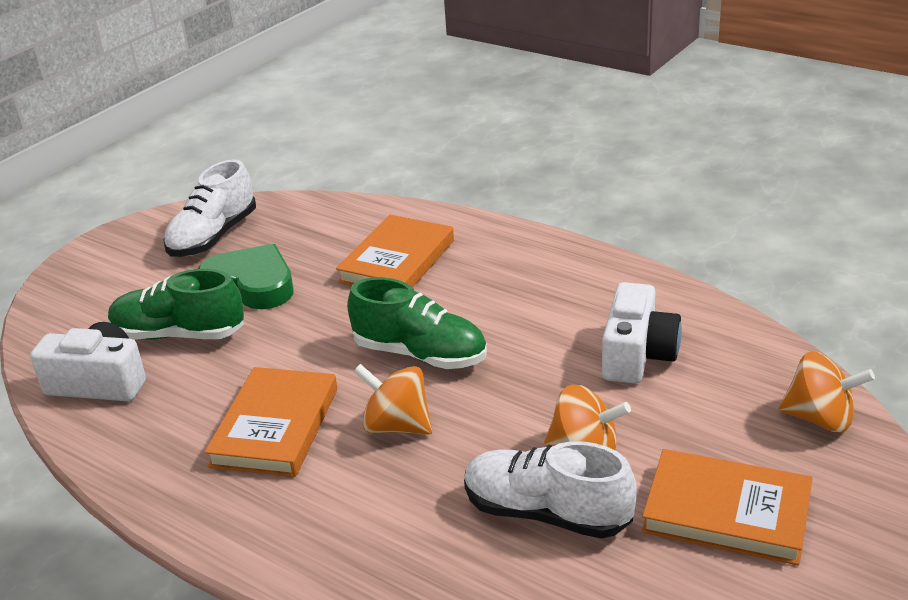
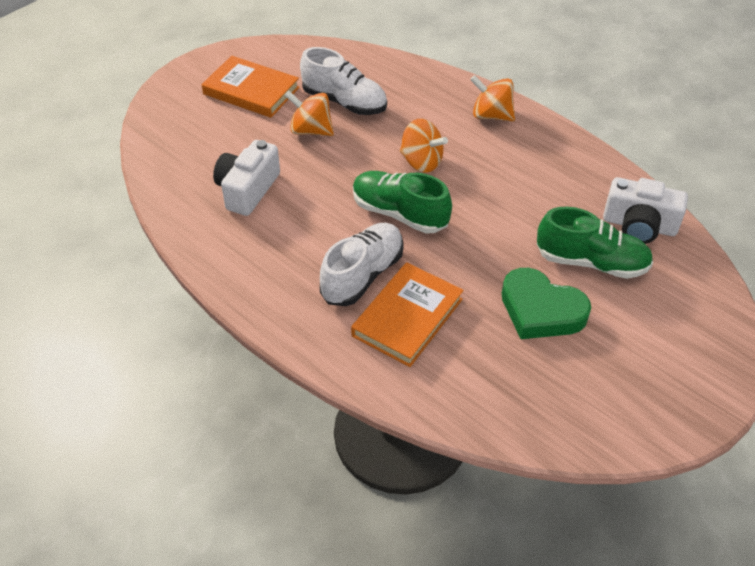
camera: 175 degrees left, 15 degrees up
(213, 237) = (593, 389): white shoe -> white shoe (362, 275)
(275, 427) = (501, 172): orange book -> none
(820, 418) = (165, 131): orange spinning top -> orange spinning top (491, 115)

